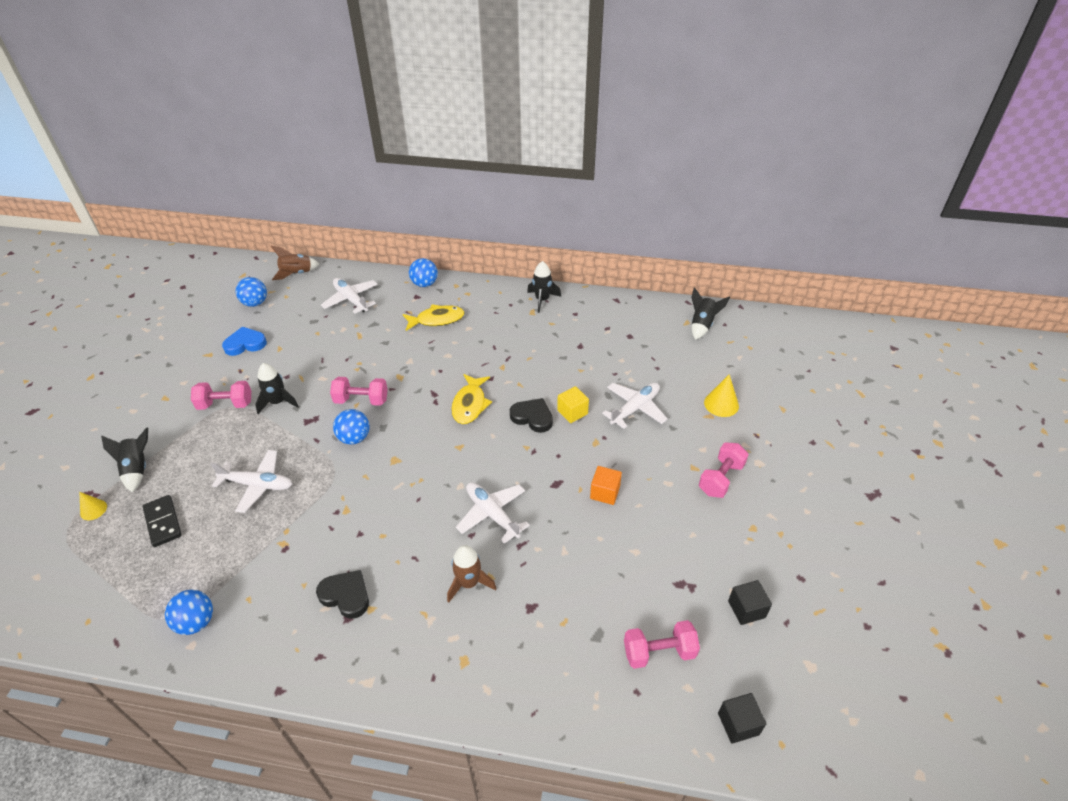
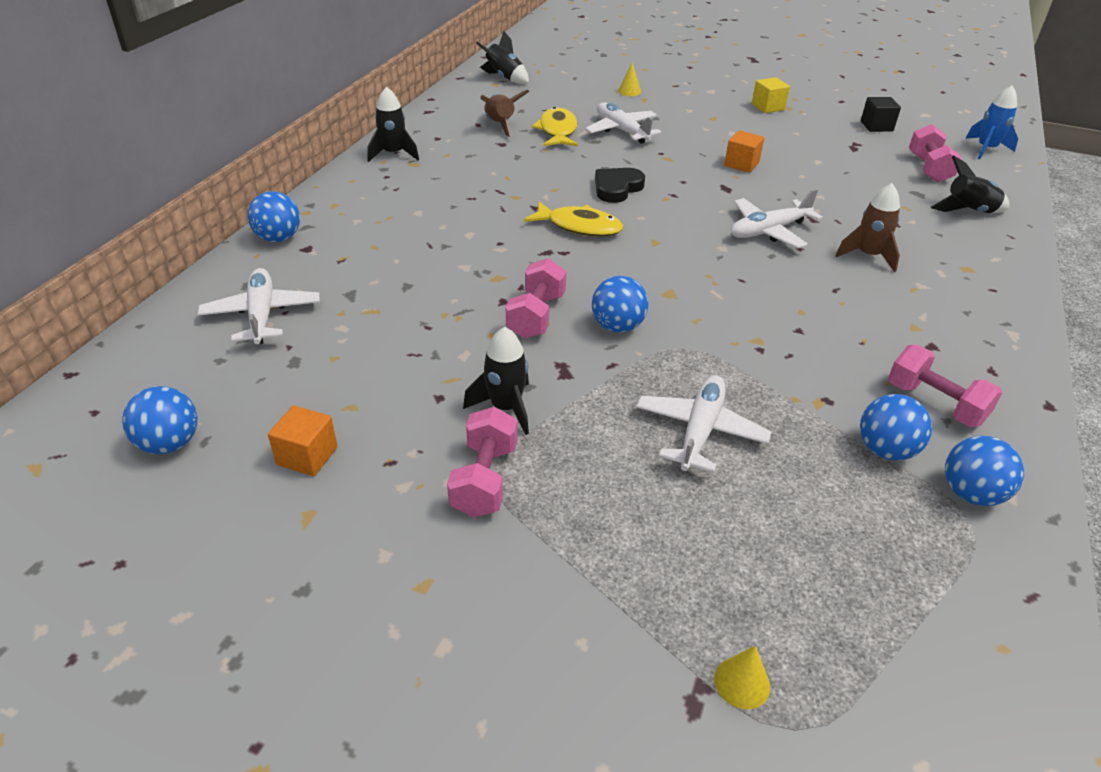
camera: 80 degrees left, 5 degrees down
(137, 469) = (635, 613): black rocket -> black rocket (968, 211)
(163, 522) = (777, 555): black domino -> none
(237, 578) = (885, 450): none -> blue ball
(245, 344) = (307, 456): blue heart -> orange cube
(297, 273) = (112, 381): brown rocket -> brown rocket (500, 125)
(346, 595) = (899, 345): black heart -> none
(351, 300) = (262, 315): white plane -> white plane turned 105 degrees clockwise
(437, 320) = (381, 235): yellow fish -> yellow fish (557, 131)
(572, 412) = (616, 164): yellow cube -> yellow cube (768, 107)
(721, 404) = (629, 91): yellow cone -> yellow cone, size x0.64
(721, 478) = (729, 109): pink dumbbell -> pink dumbbell (935, 403)
(738, 724) = (986, 149): black cube -> blue rocket

